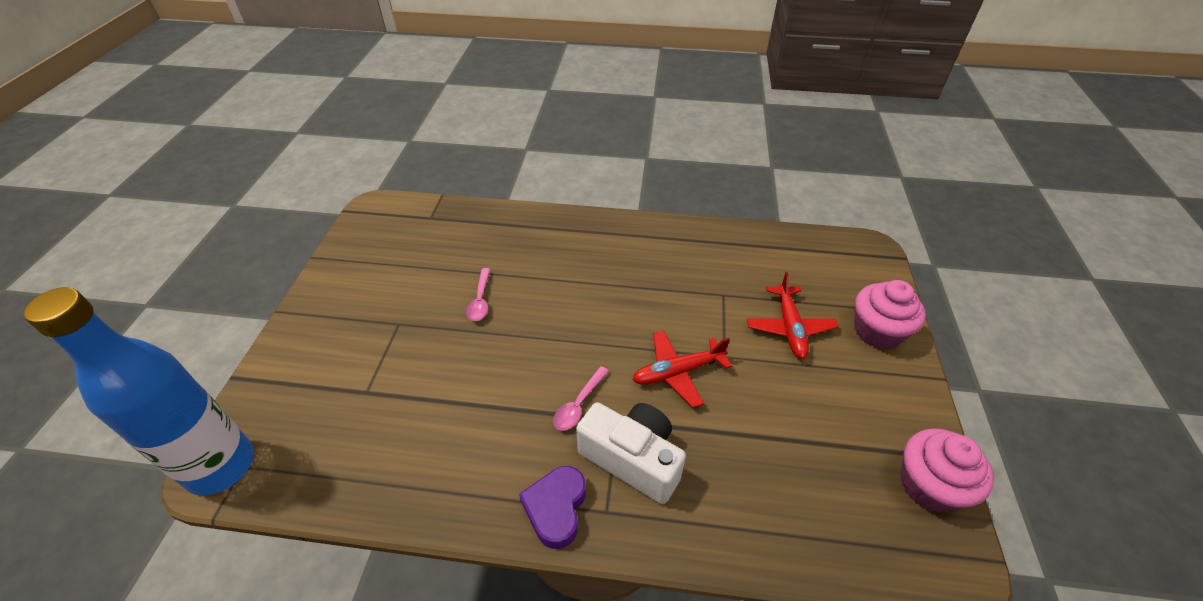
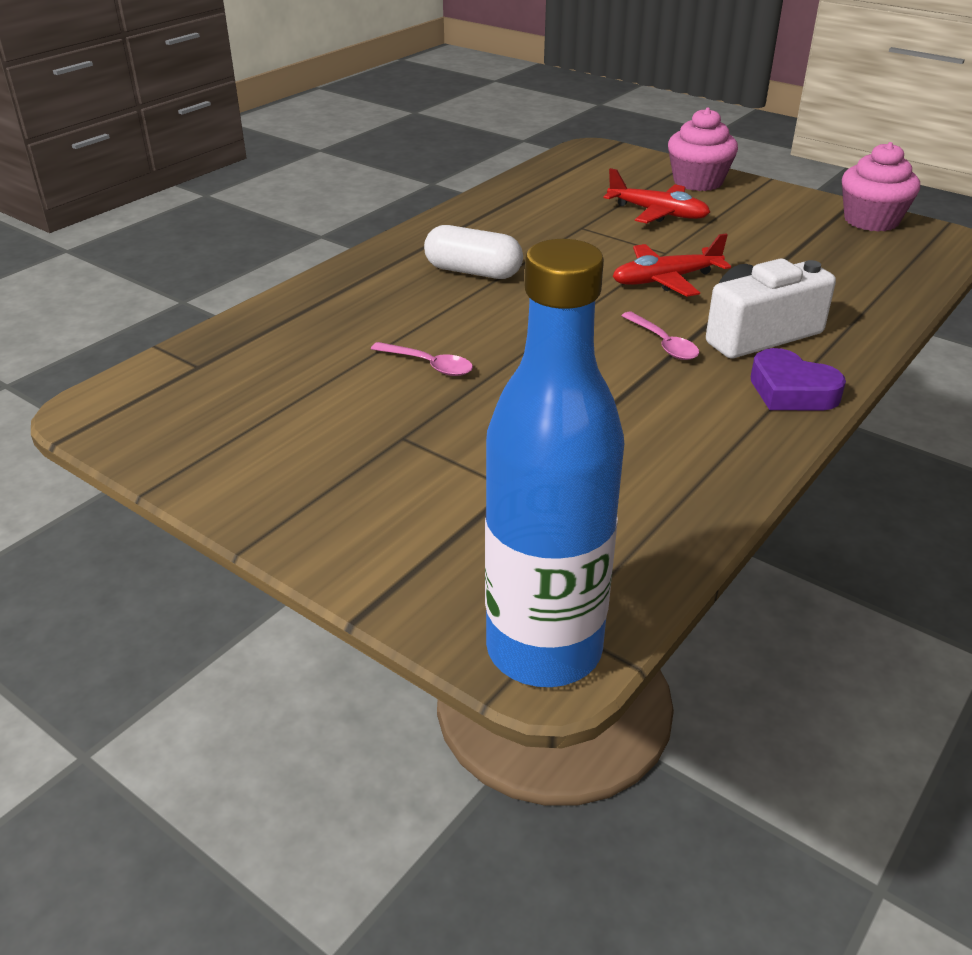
camera: 60 degrees left, 10 degrees down
(609, 270) = (473, 272): none -> white capsule
(677, 372) = (665, 280): red plane -> red plane turned 60 degrees clockwise

